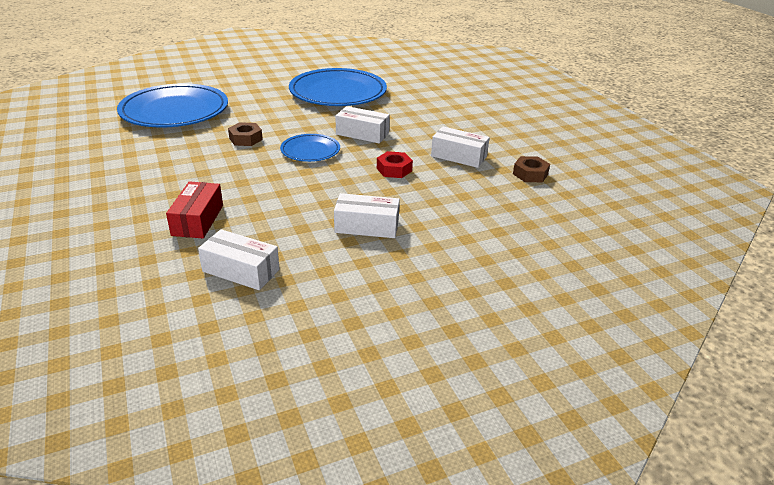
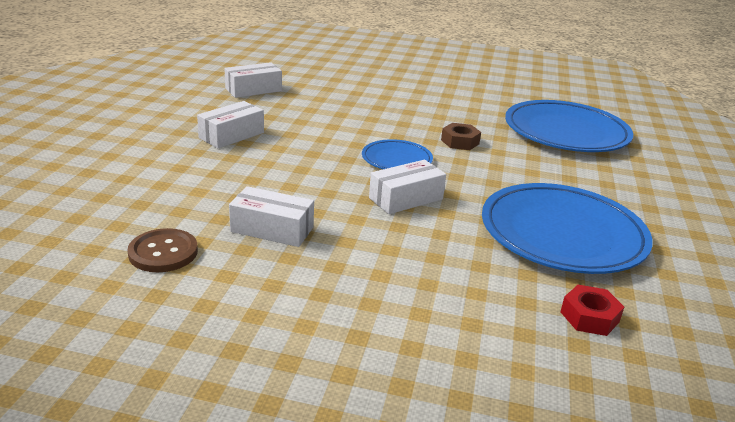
camera: 125 degrees right, 5 degrees down
(198, 220) = (334, 94): red box -> none
(394, 169) = (300, 181): red nut -> red nut (589, 317)
(458, 156) = (272, 229): white box -> white box turned 45 degrees clockwise
(530, 174) = (163, 252): brown nut -> brown button

